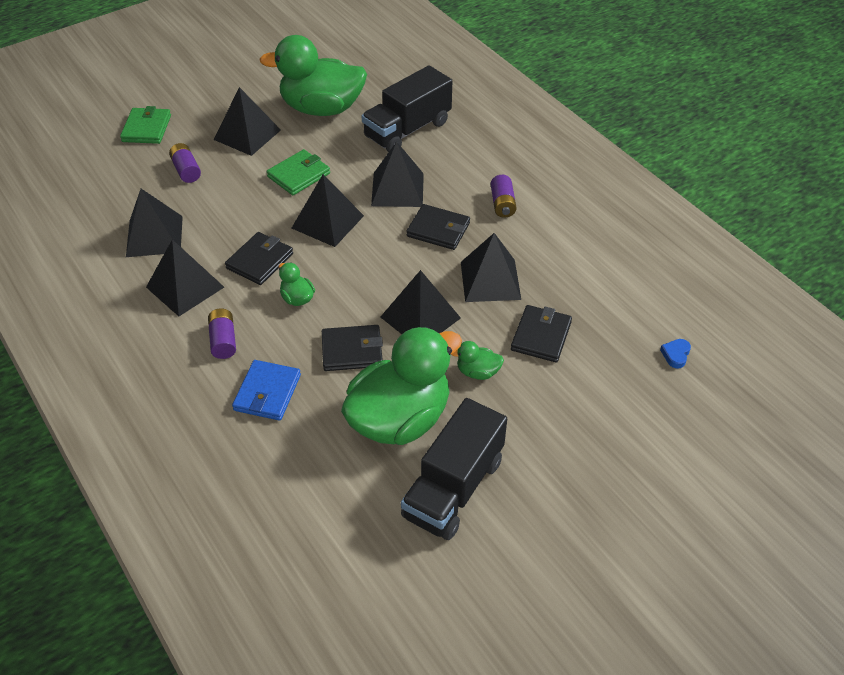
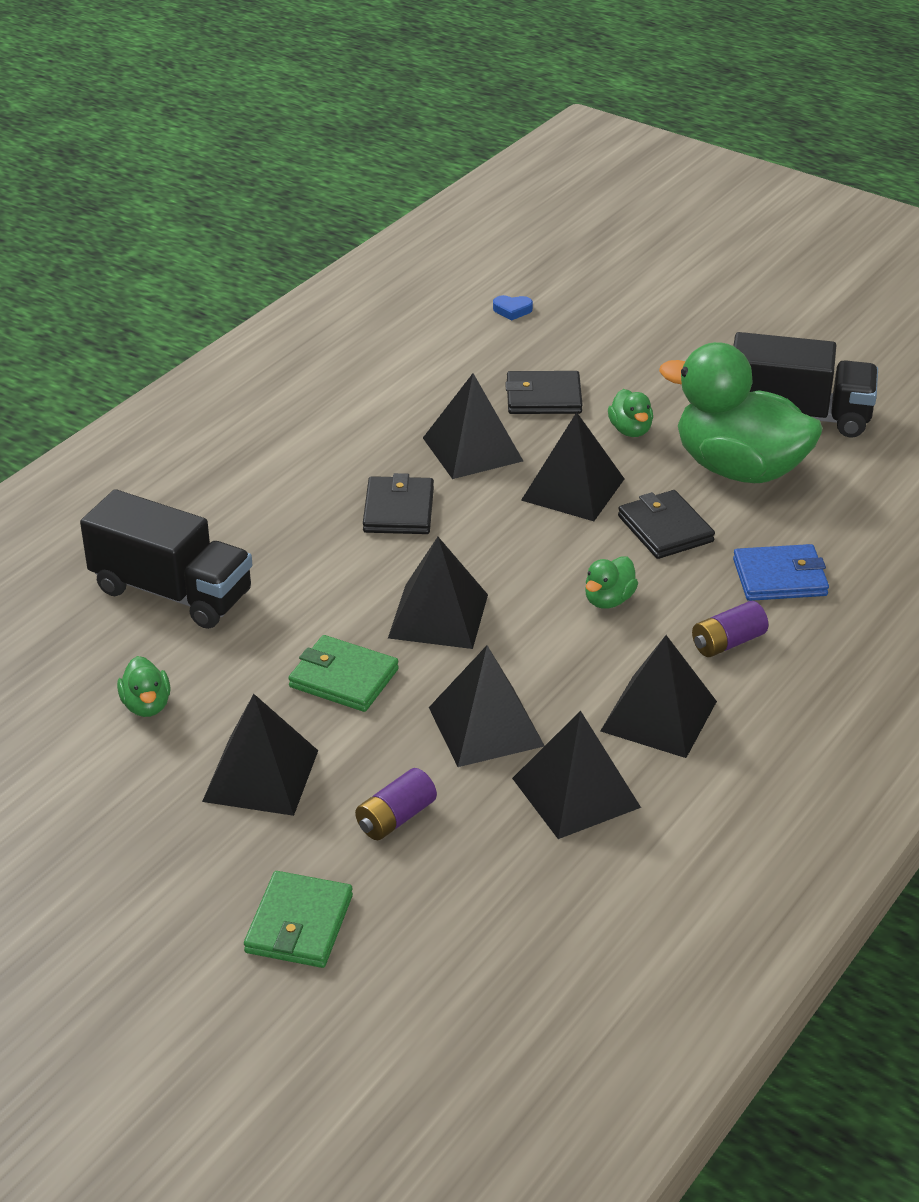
camera: 110 degrees left, 10 degrees down
(147, 128) = (299, 924): green wallet -> green wallet turned 60 degrees counterclockwise
(260, 261) = (560, 658): black wallet -> none
(322, 108) = (146, 705): green duck -> green duck, size x0.41
(397, 189) = (328, 567): black pyramid -> black pyramid (485, 726)
(502, 204) = (314, 466): purple battery -> none

